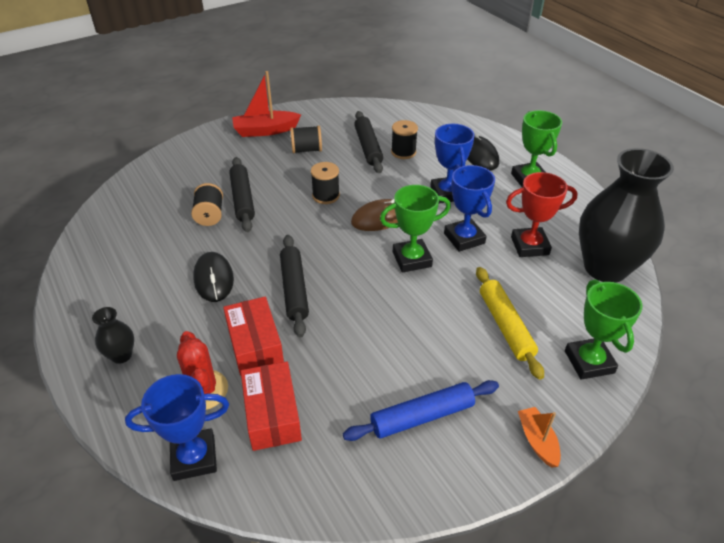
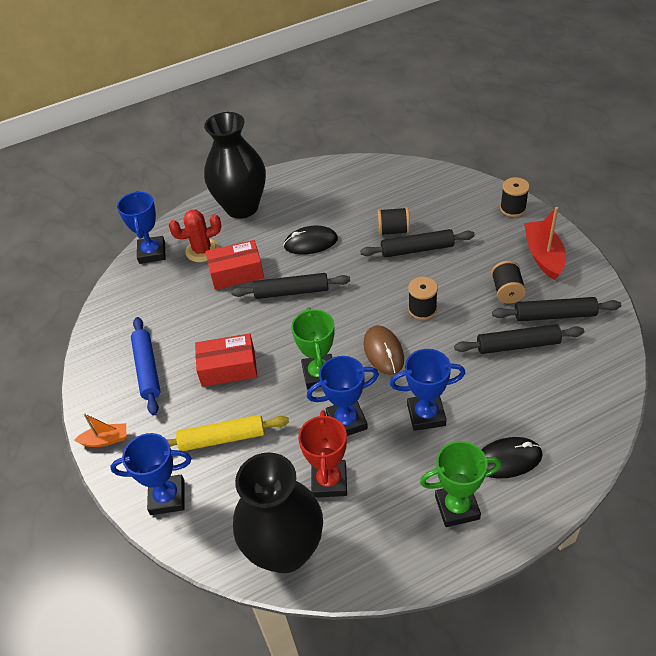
camera: 100 degrees right, 5 degrees up
(121, 355) = (242, 207): black vase -> black vase, size x2.39
(272, 414) = (173, 286): red box -> red box (228, 368)
(335, 129) = (554, 315): none -> black rolling pin
(403, 152) = (510, 378): black spool -> black spool (513, 208)
(589, 362) = (167, 497): green trophy -> blue trophy

